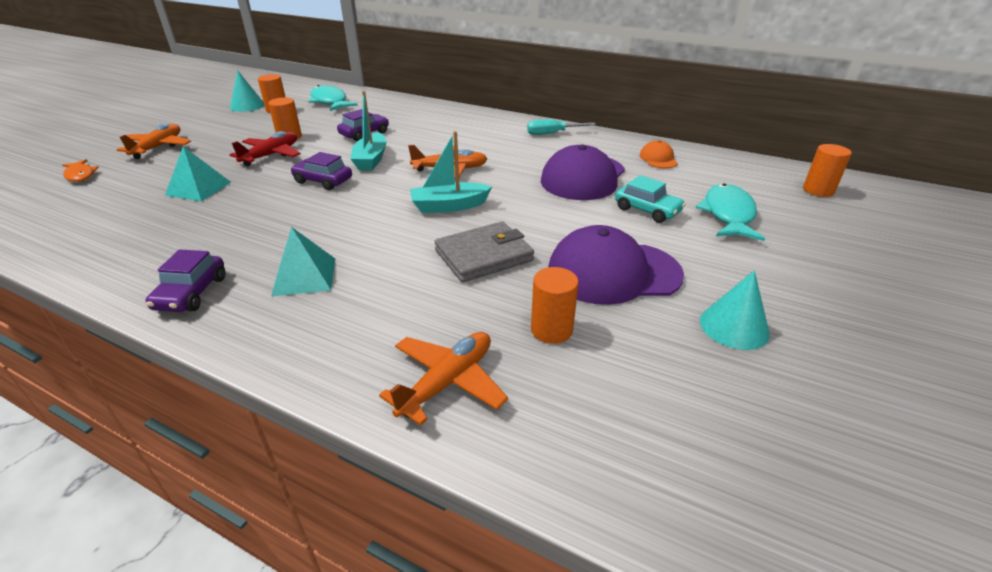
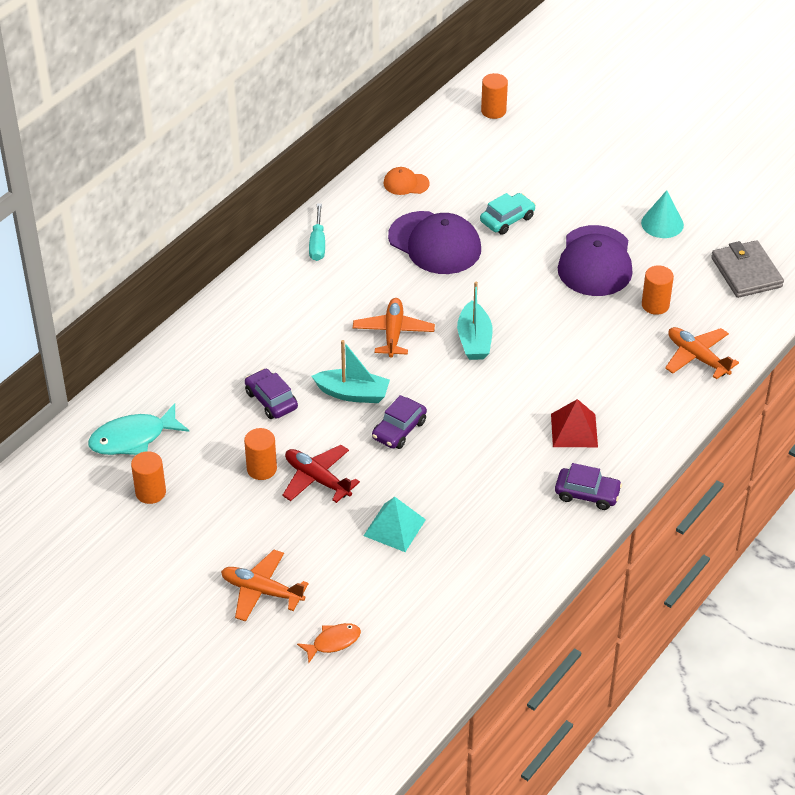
camera: 80 degrees left, 10 degrees up
(247, 106) = (119, 528): turquoise cone -> none
(304, 276) = (574, 430): turquoise pyramid -> red pyramid
(484, 256) = (561, 326): grey wallet -> grey wallet (746, 272)
(728, 214) = (523, 176): turquoise fish -> none

